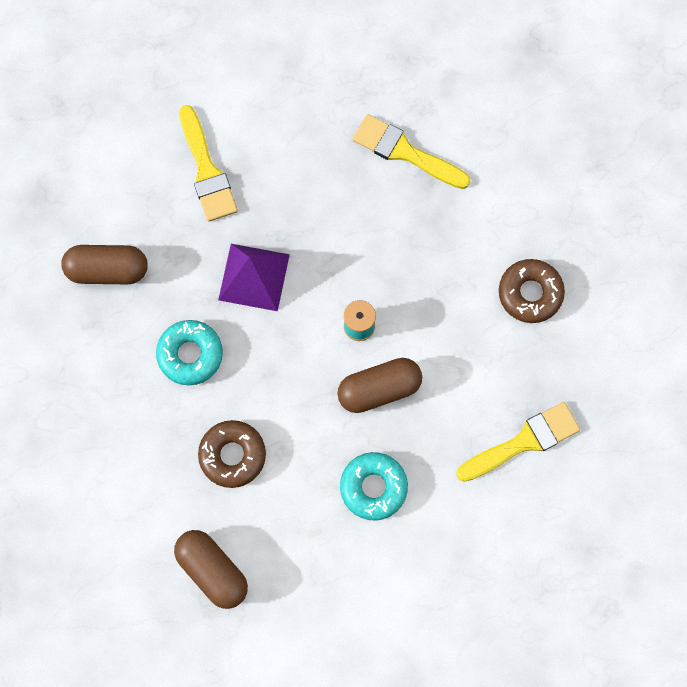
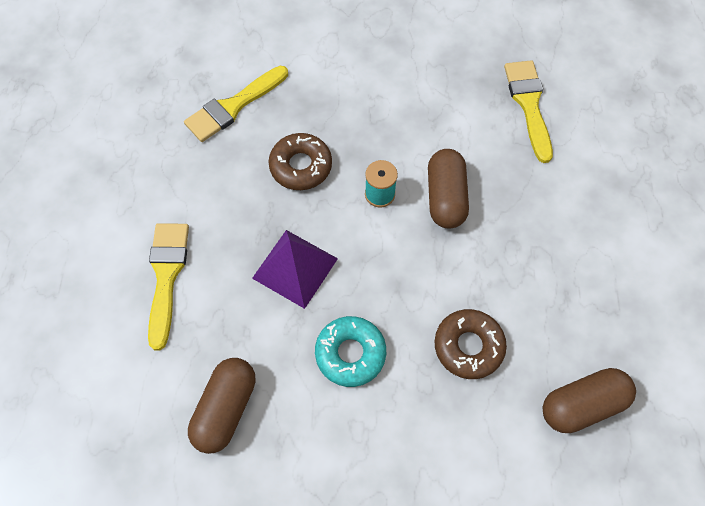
camera: 70 degrees left, 10 degrees down
(206, 170) = (167, 276): yellow brush -> yellow brush turned 90 degrees counterclockwise
(373, 487) = (536, 231): turquoise donut -> none
(530, 293) = (401, 59): brown donut -> brown donut (301, 166)

